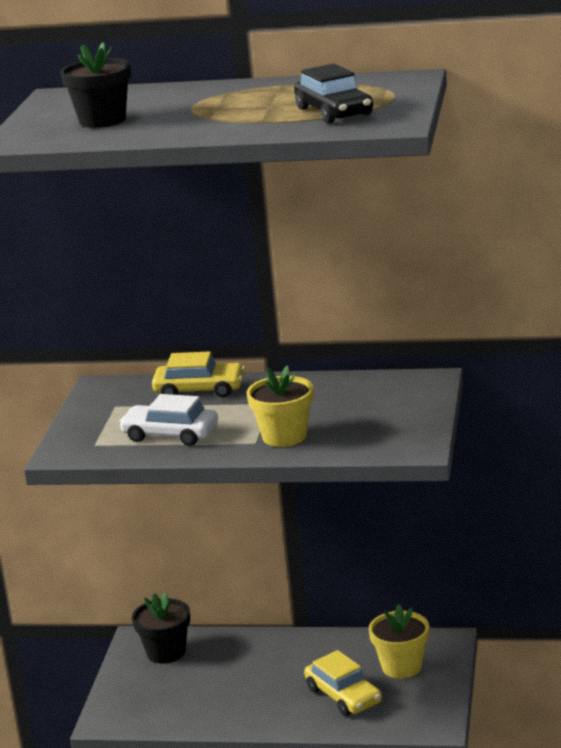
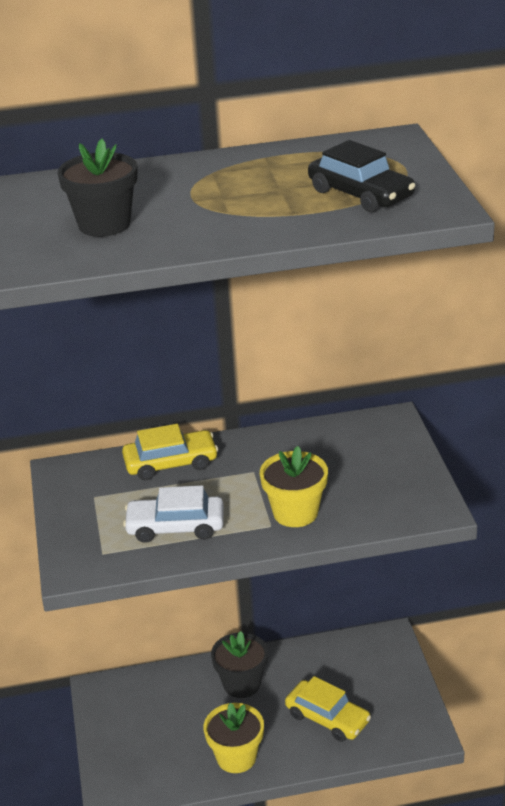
camera: 20 degrees left, 10 degrees up
(166, 652) = (133, 700): black flower pot -> black flower pot (241, 684)
(401, 667) = (364, 674): yellow flower pot -> yellow flower pot (236, 757)

